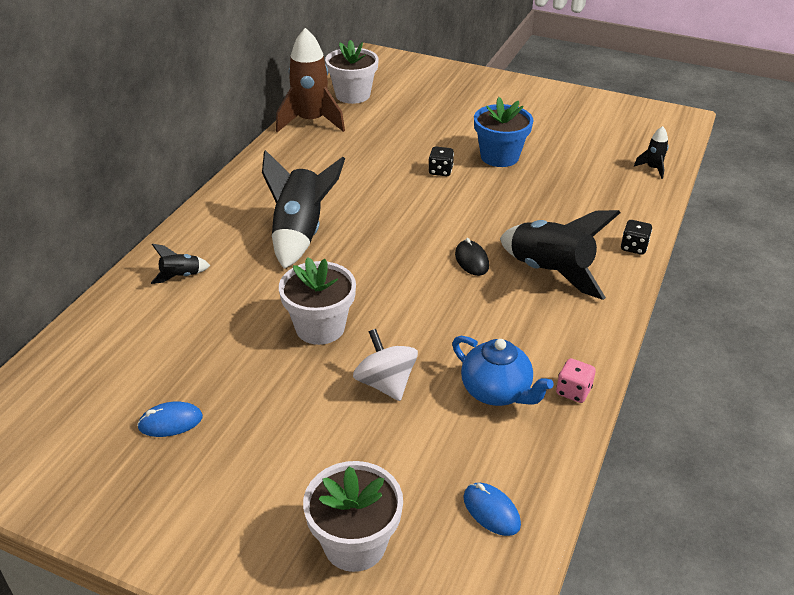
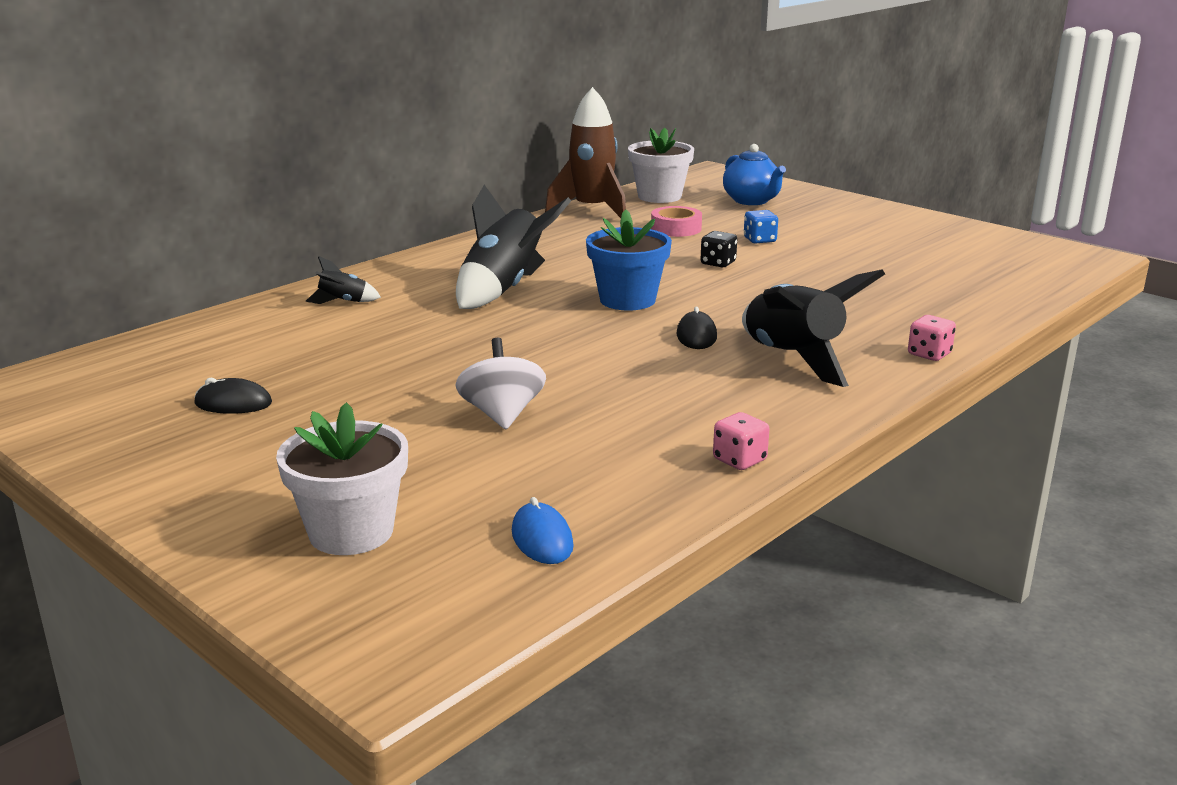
camera: 20 degrees right, 15 degrees down
(170, 422) = (233, 403): blue mouse -> black mouse
(320, 327) = (463, 361): white flower pot -> none
(387, 134) = (676, 228): none -> pink tape
(455, 137) = (759, 240): none -> blue dice
(496, 391) = (636, 443): blue teapot -> blue teapot (751, 201)
(499, 156) = (805, 261): blue flower pot -> blue flower pot (627, 300)
(633, 247) = (929, 354): black dice -> pink dice
(652, 168) = (1012, 293): black rocket -> none

